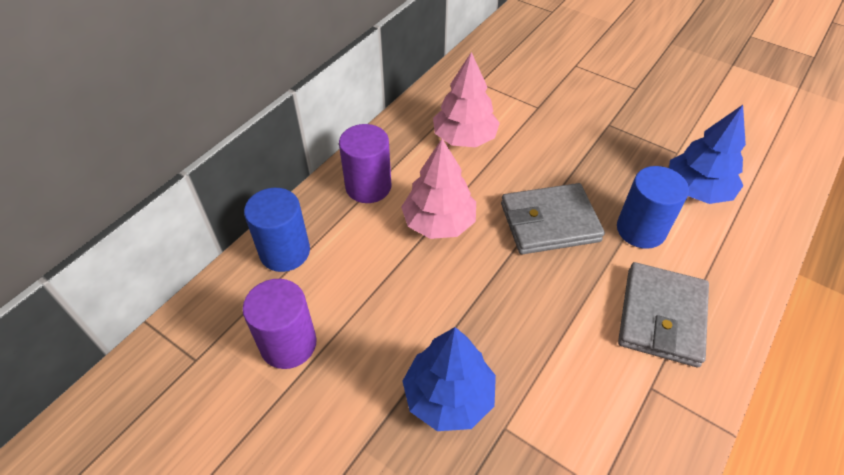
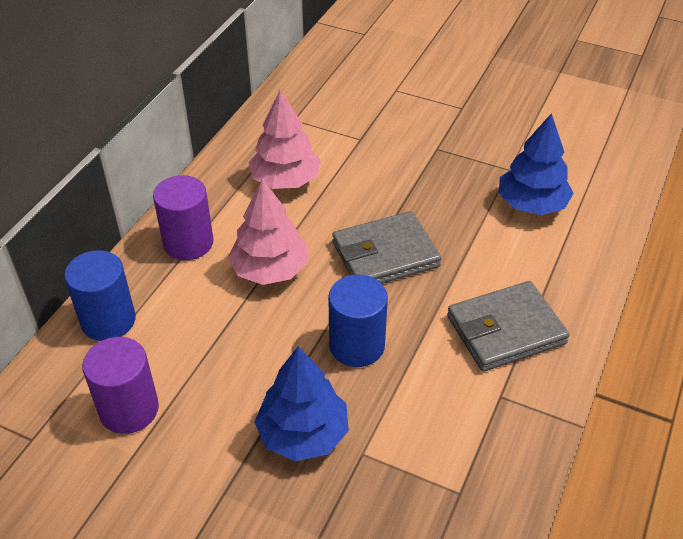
camera: 10 degrees left, 5 degrees down
(641, 230) = (478, 250): blue cylinder -> blue cylinder (357, 345)
(661, 317) = (505, 330): grey wallet -> grey wallet turned 60 degrees clockwise

